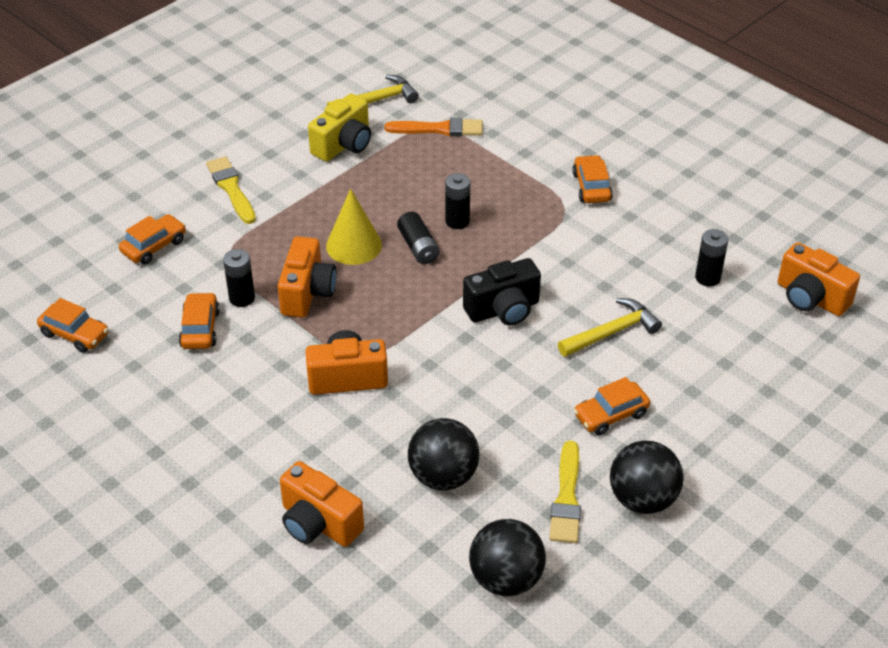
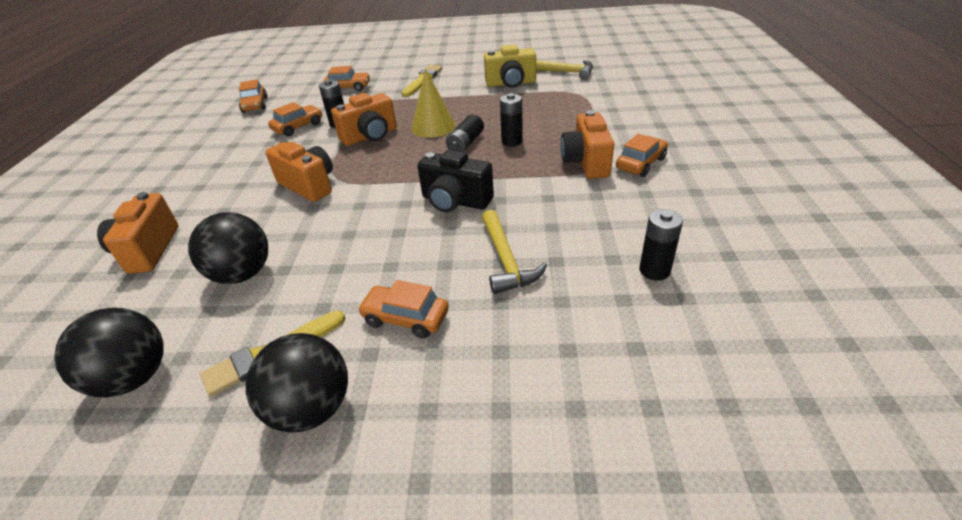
camera: 50 degrees right, 5 degrees down
(439, 129) = (579, 96): orange brush -> none
(612, 332) = (506, 260): yellow hammer -> yellow hammer turned 60 degrees clockwise
(810, 298) = (754, 354): orange camera -> orange camera (586, 162)

